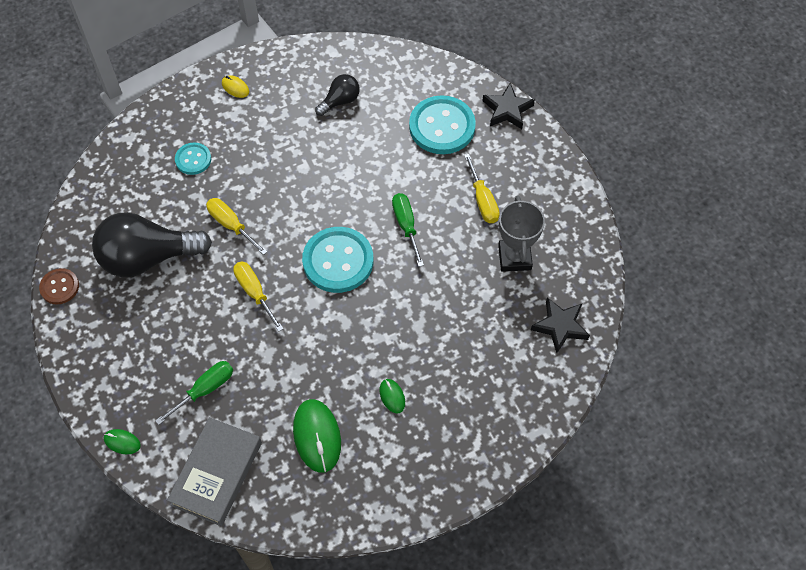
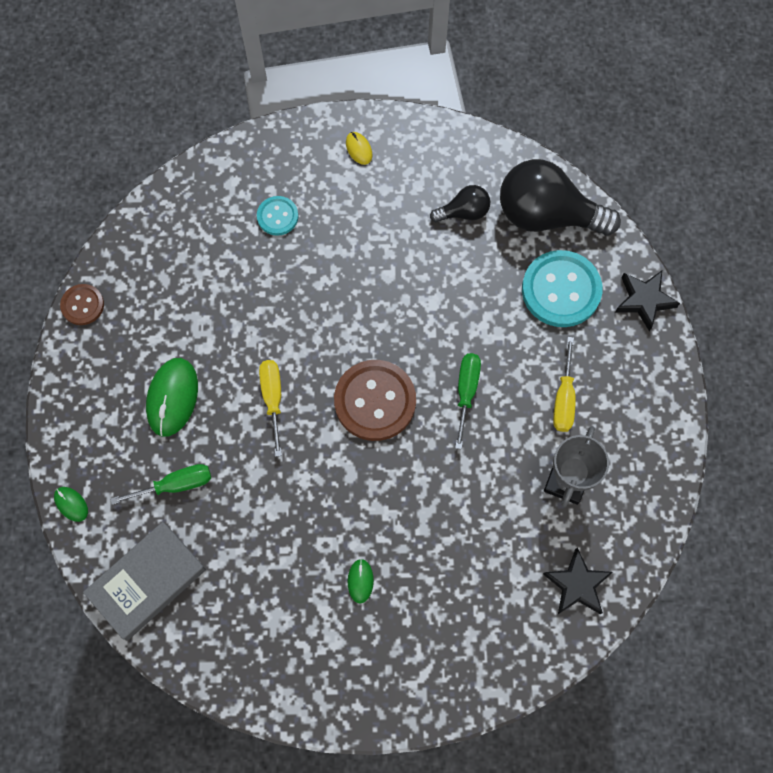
camera: 25 degrees right, 10 degrees up
(148, 258) = (183, 311): black light bulb -> black light bulb (547, 215)
(231, 225) = (283, 310): yellow screwdriver -> none
(317, 436) = (264, 589): green mouse -> green mouse (172, 398)
(338, 261) = (375, 401): turquoise button -> brown button

